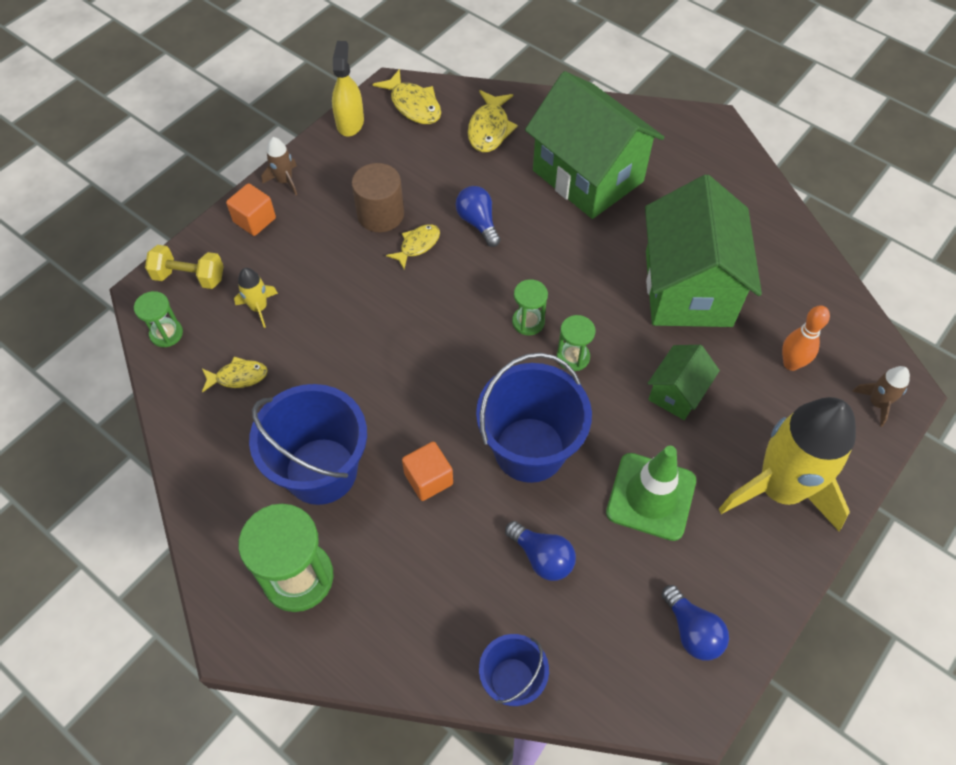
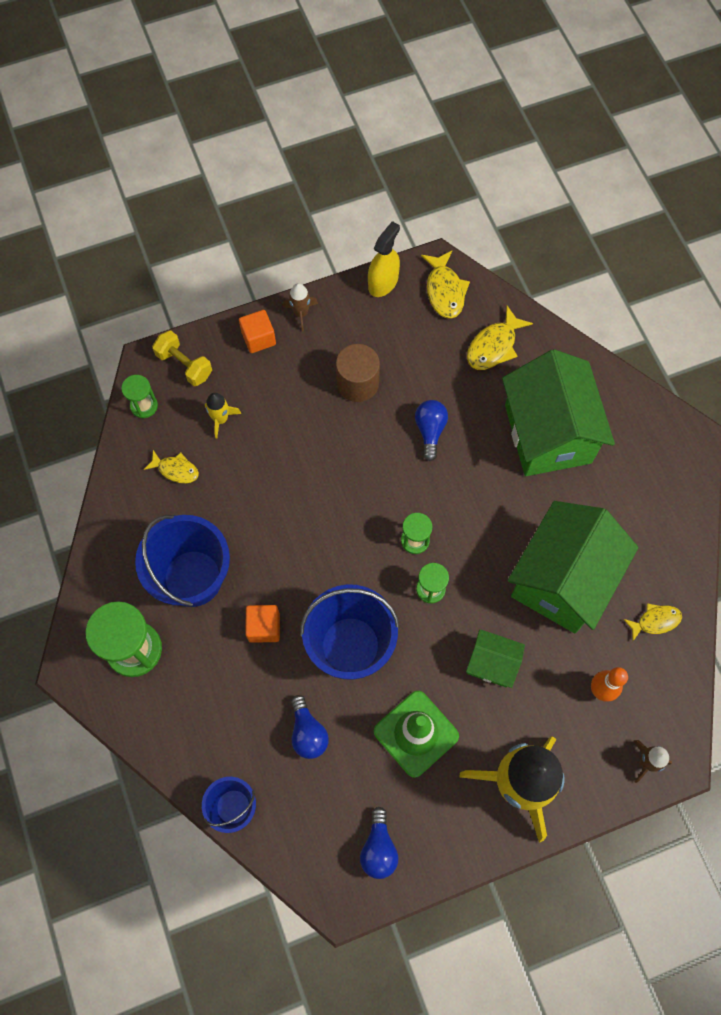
camera: 30 degrees right, 10 degrees up
(417, 245) = (370, 427): yellow fish -> yellow fish (655, 621)
(677, 393) = (492, 664): green house -> green house turned 45 degrees clockwise

